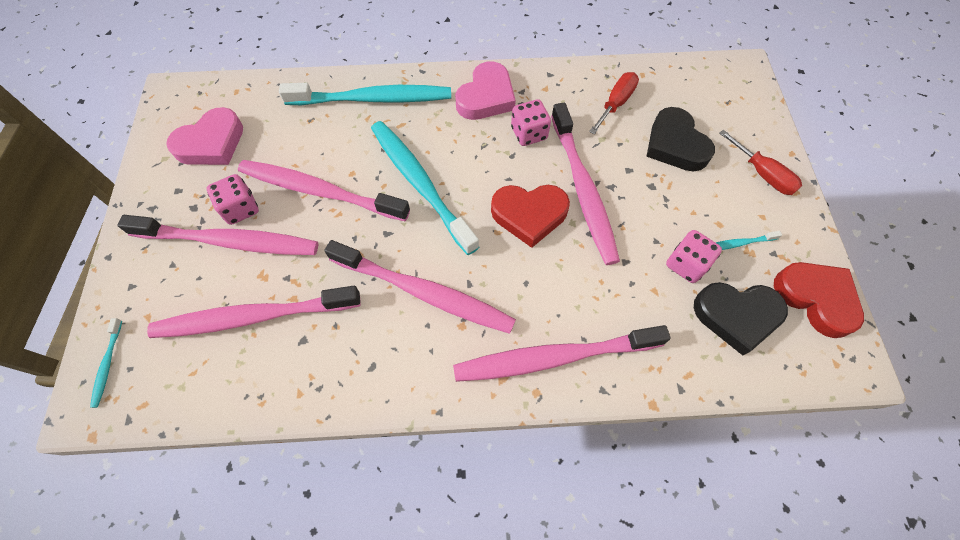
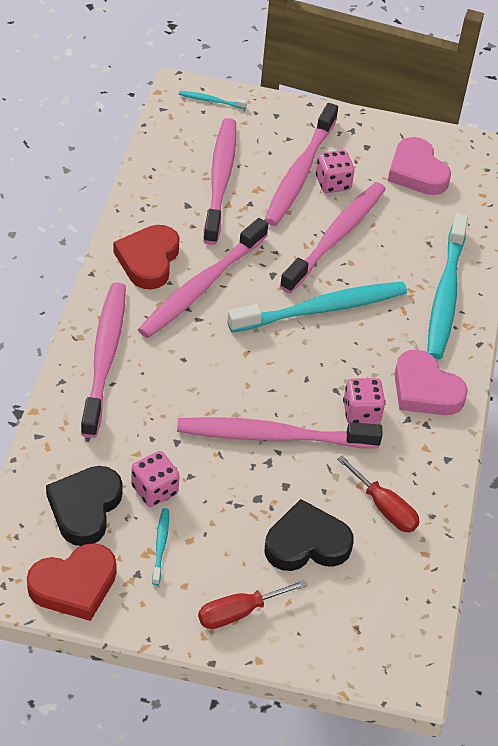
camera: 100 degrees right, 15 degrees down
(529, 215) = (256, 382): red heart -> red heart (148, 260)

